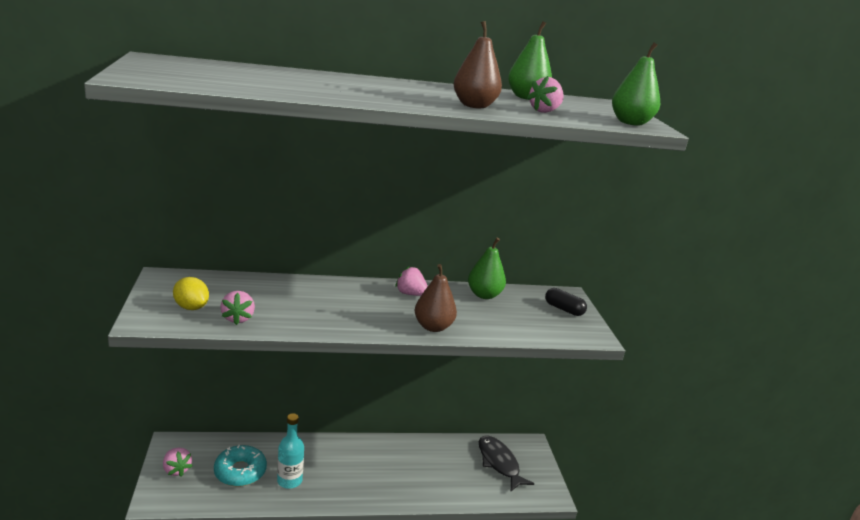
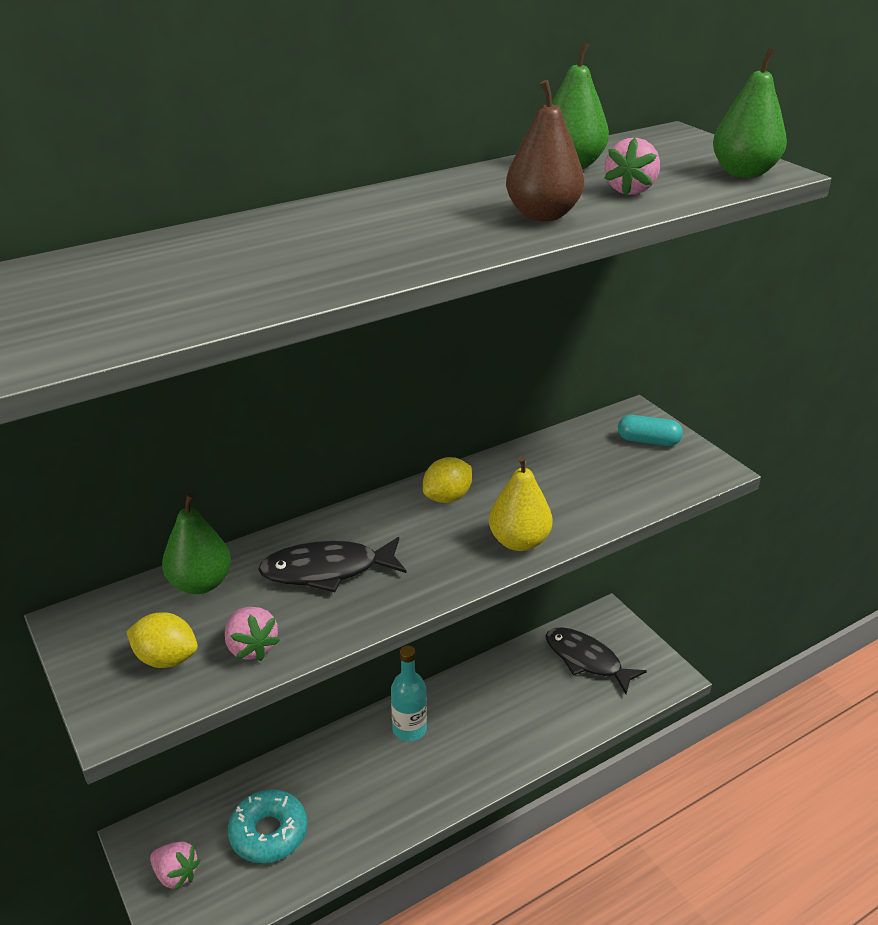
camera: 20 degrees left, 10 degrees up
(289, 480) = (345, 813): turquoise bottle -> turquoise bottle (409, 729)
(310, 301) = (327, 570): none -> black fish
(410, 294) = (447, 497): pink strawberry -> yellow lemon
(433, 327) = (519, 541): brown pear -> yellow pear
(484, 295) = (538, 458): green pear -> green pear (201, 583)
(563, 309) = (648, 441): black capsule -> turquoise capsule

